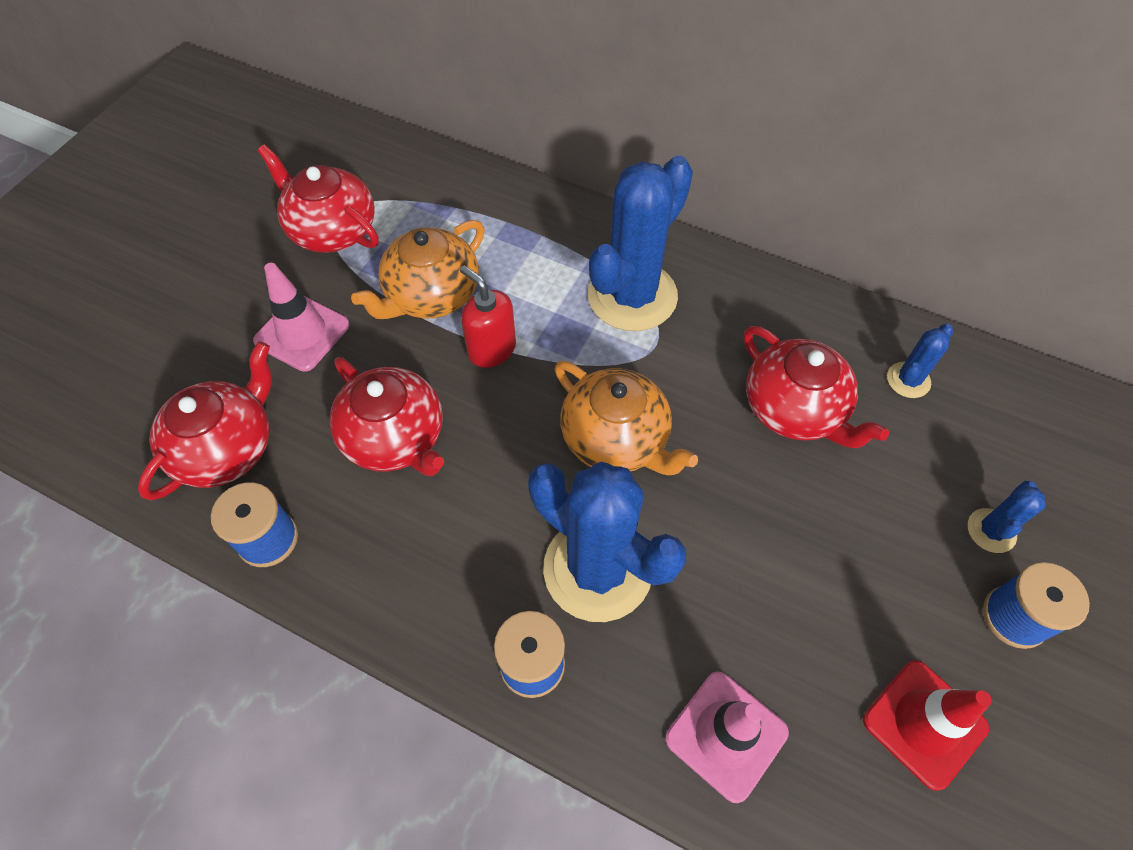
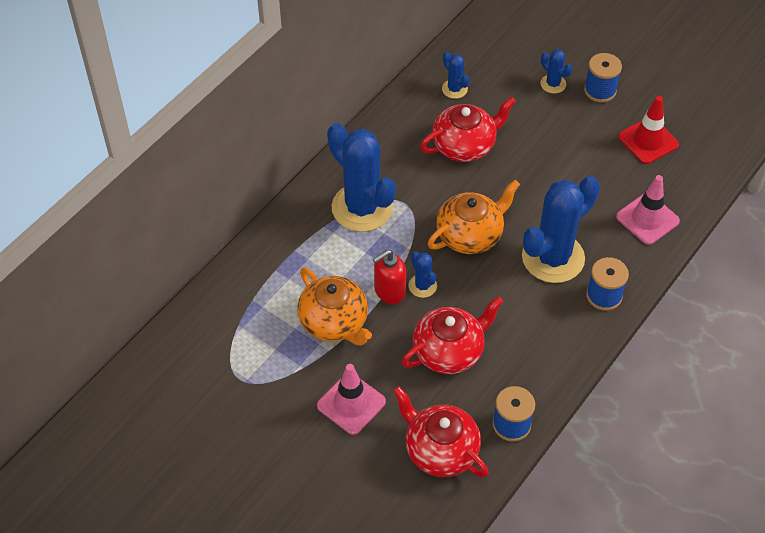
camera: 80 degrees left, 5 degrees down
(332, 230) = (254, 382): red teapot -> none
(508, 388) = (422, 286): none -> blue cactus

